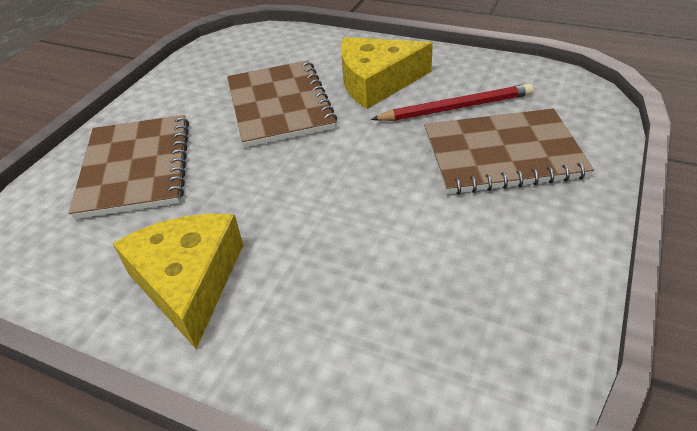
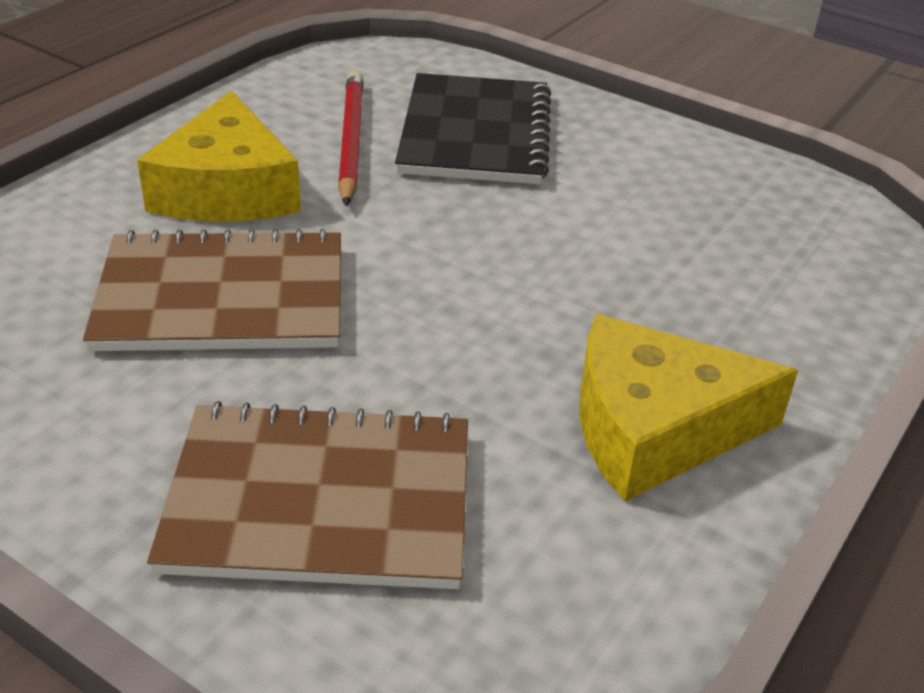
camera: 85 degrees left, 5 degrees down
(502, 154) = (475, 133): brown notebook -> black notebook

